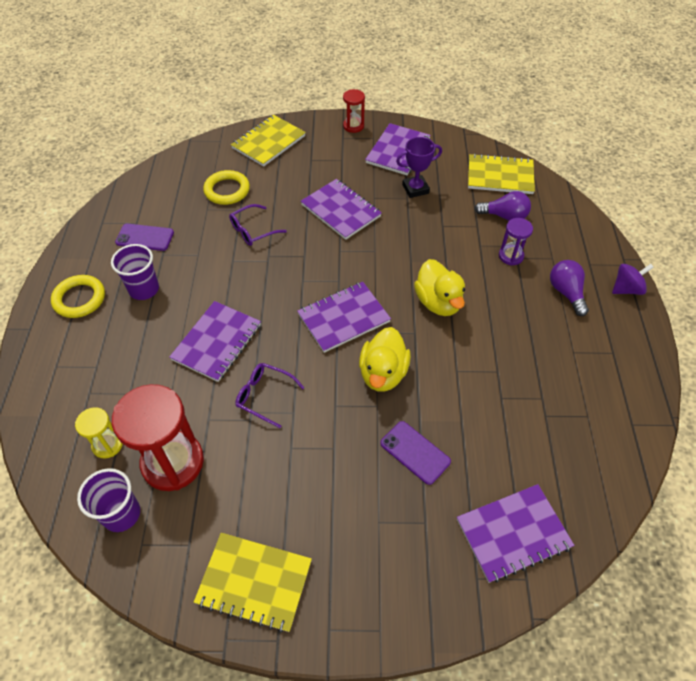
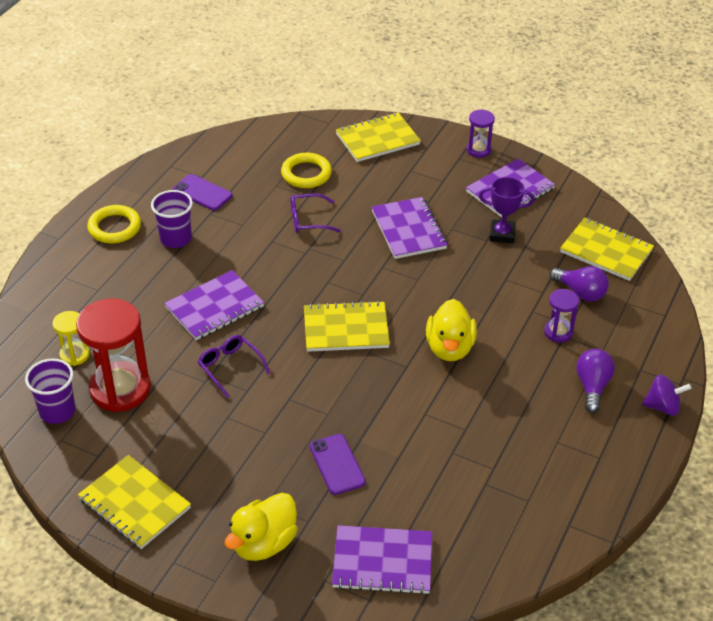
camera: 25 degrees right, 10 degrees down
(343, 318) = (346, 329): purple notebook -> yellow notebook
(353, 126) = (478, 150): red hourglass -> purple hourglass
(383, 373) = (351, 389): yellow duck -> yellow duck (264, 543)

